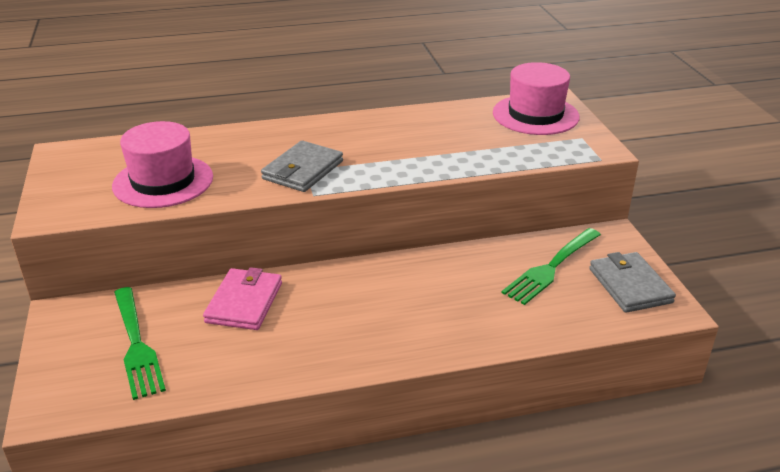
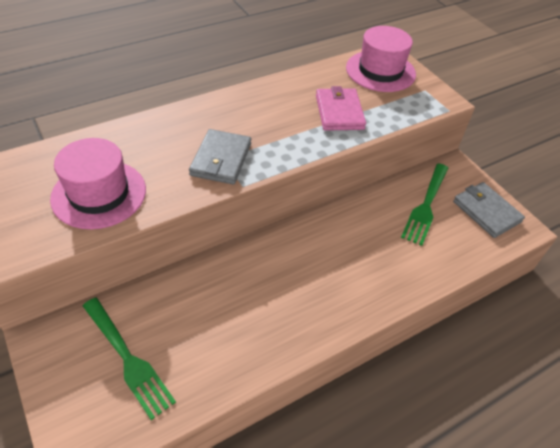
camera: 20 degrees left, 15 degrees up
(244, 302) = (203, 291): pink wallet -> pink wallet (339, 112)

